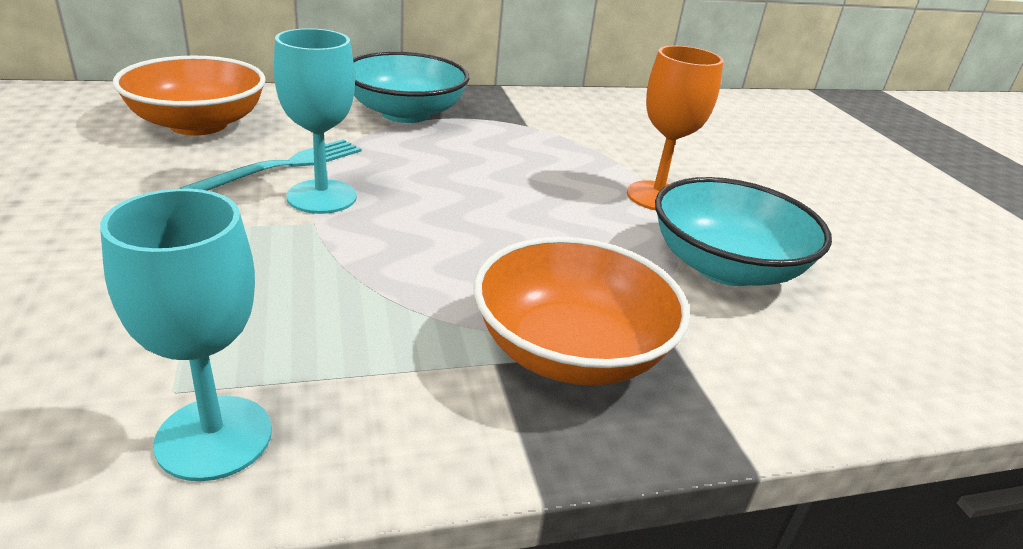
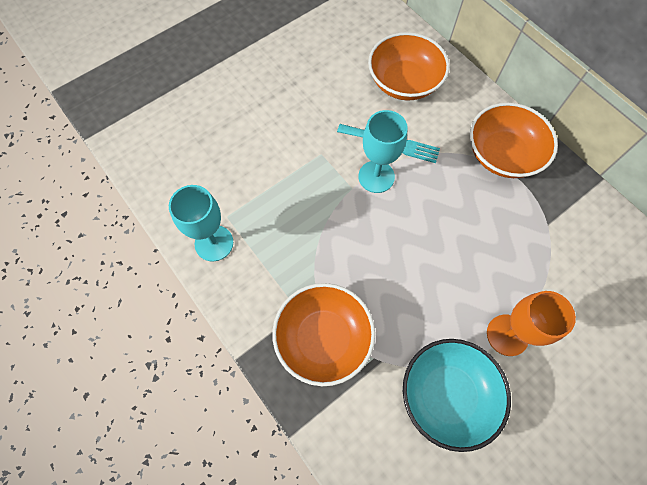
camera: 70 degrees right, 35 degrees up
(405, 113) = (502, 154): turquoise bowl -> orange bowl

